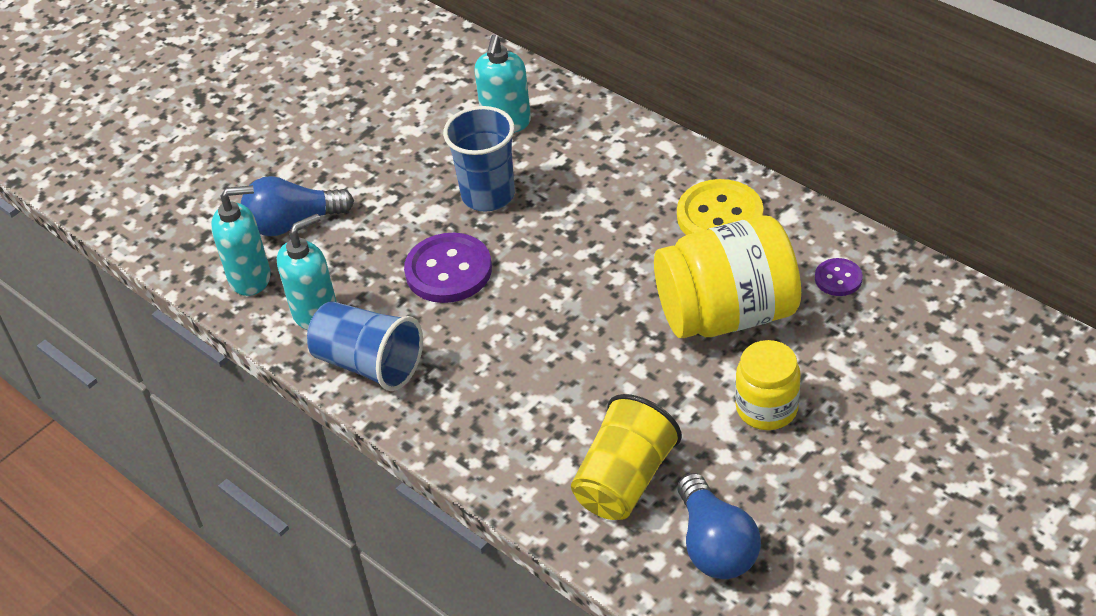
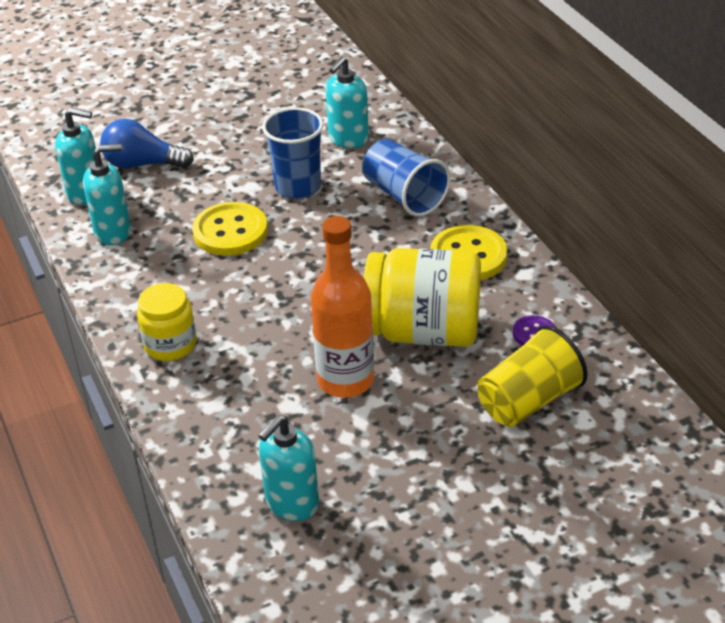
camera: 20 degrees right, 5 degrees down
(369, 364) = (126, 279): blue cup -> blue cup (404, 196)
(448, 270) = (230, 231): purple button -> yellow button
(625, 480) = (255, 428): yellow cup -> yellow cup (528, 400)
(683, 395) = (345, 380): none -> orange bottle
(715, 545) = (291, 503): blue light bulb -> turquoise soap dispenser
(766, 408) = (406, 413): yellow jar -> yellow jar (170, 345)

